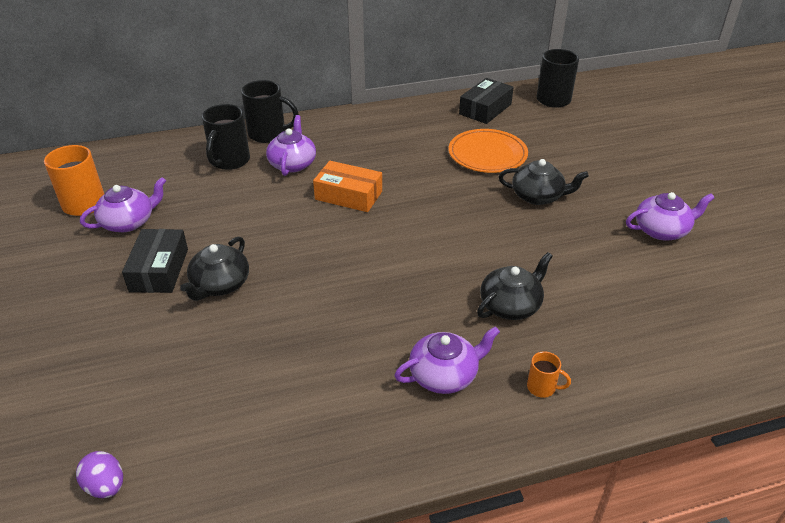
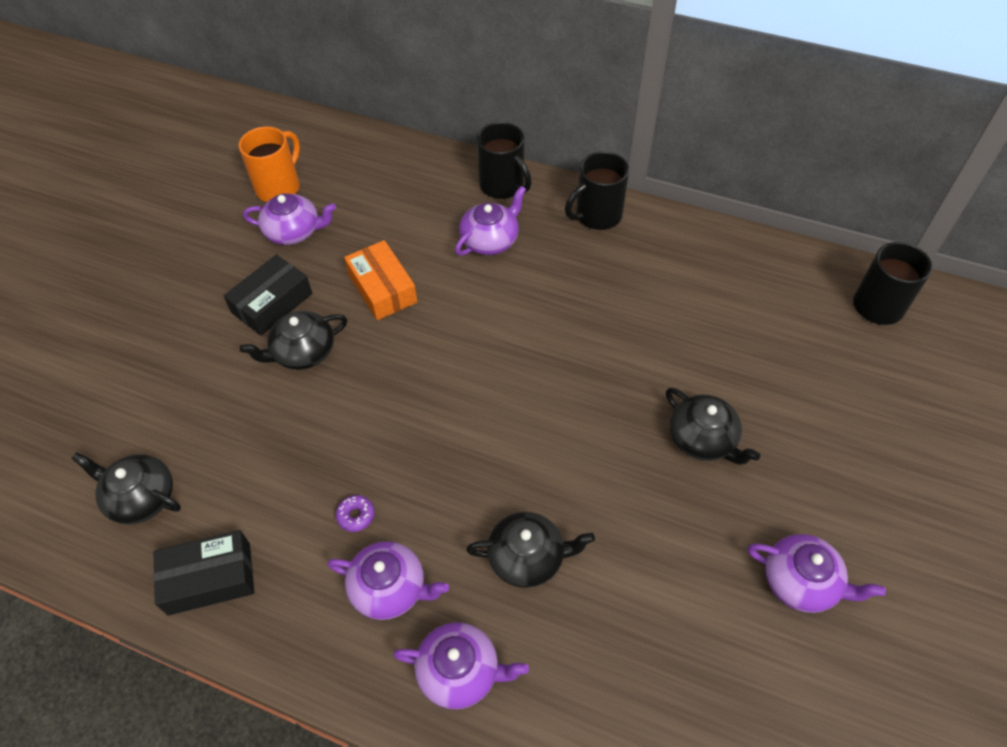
camera: 40 degrees right, 15 degrees up
(106, 486) = (70, 497): purple egg -> none
(178, 445) = (141, 497): none -> black teapot
(229, 161) = (436, 203): black mug -> black mug (597, 216)
(348, 195) = (505, 314): orange box -> orange box (382, 288)
(373, 351) = (356, 516): none -> purple donut
(485, 109) = (773, 275): black box -> black box (209, 578)
(487, 154) = (706, 344): orange plate -> none
(542, 387) = (460, 671): orange mug -> purple teapot

